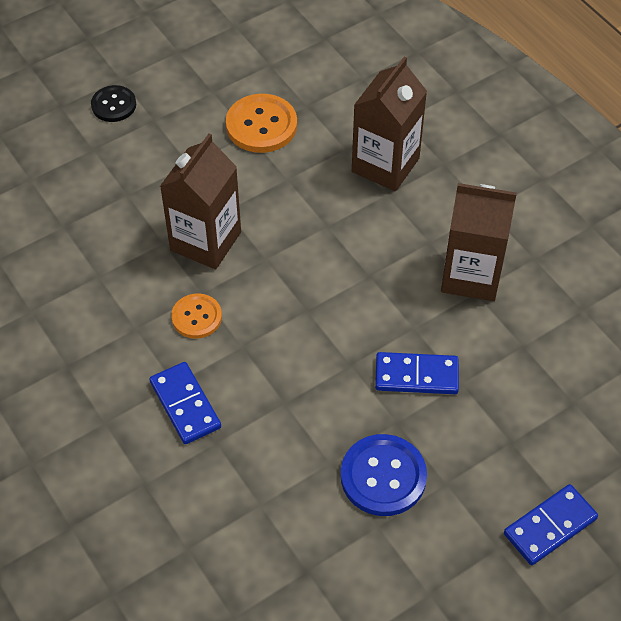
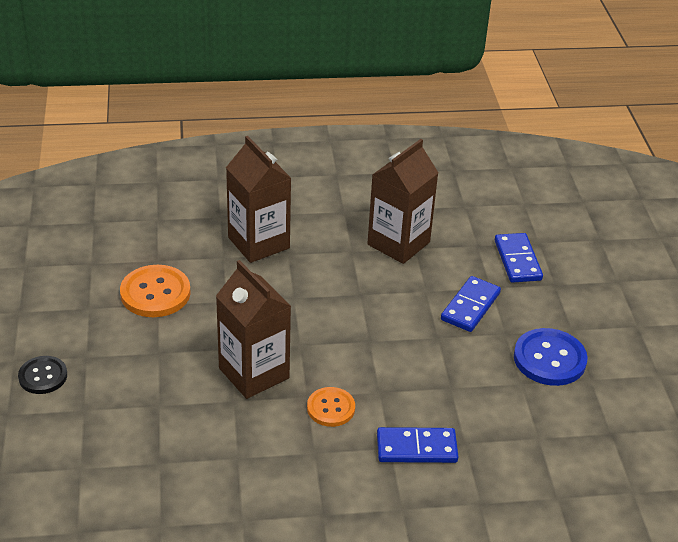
camera: 65 degrees left, 15 degrees down
(550, 526) = (632, 294): blue domino -> blue domino (517, 260)

